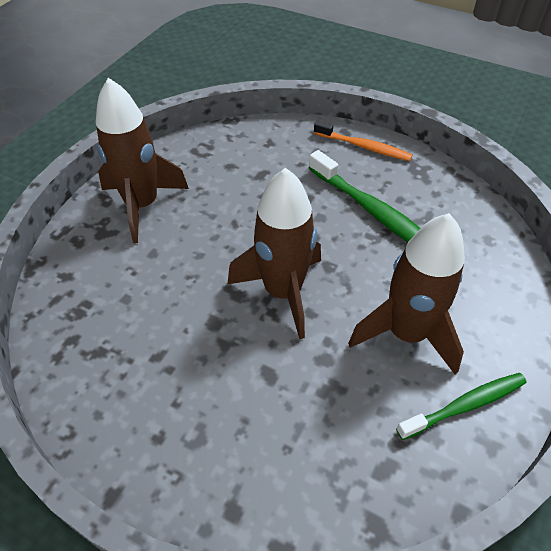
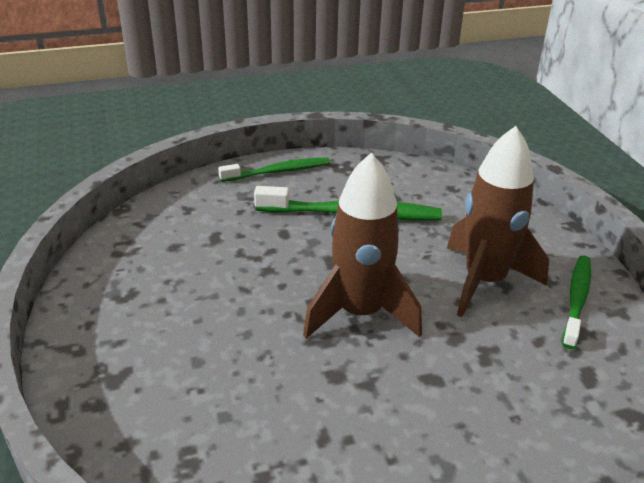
camera: 45 degrees left, 15 degrees down
(142, 205) = (126, 329): brown rocket -> none
(364, 147) = (278, 171): orange toothbrush -> green toothbrush

